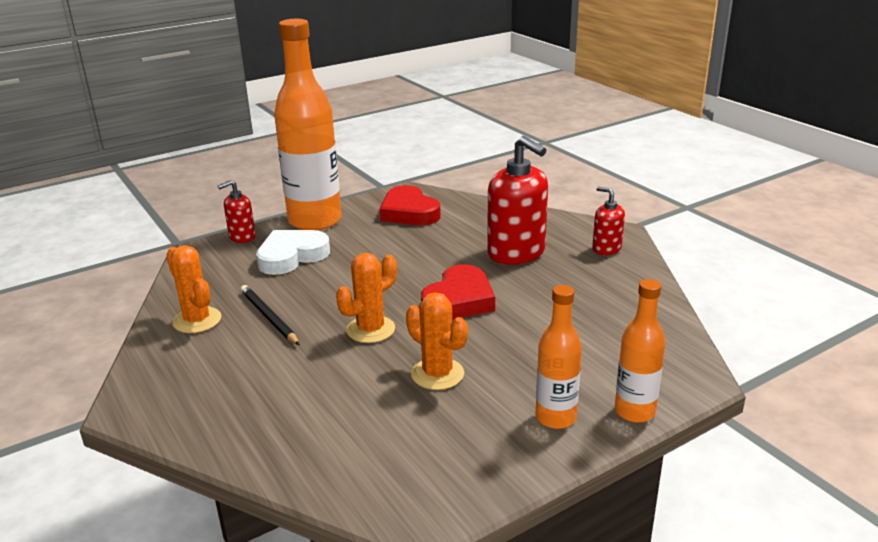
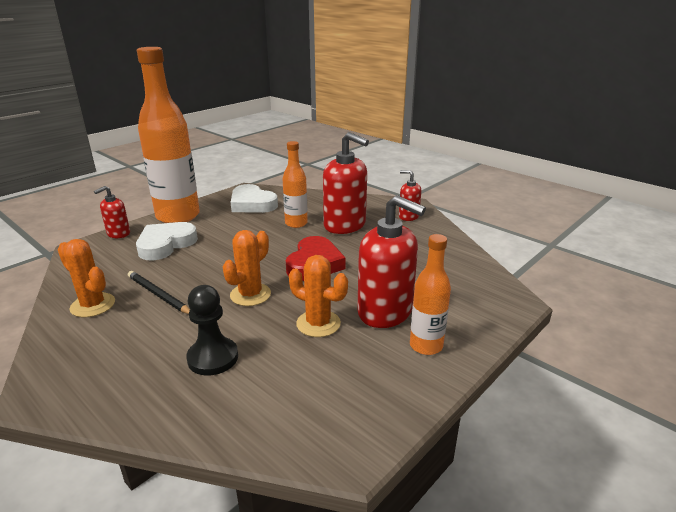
camera: 15 degrees left, 0 degrees up
(308, 396) = (213, 358): none -> black pawn
(409, 212) = (252, 204): red heart -> white heart
(523, 370) = (385, 312): none -> red soap dispenser
(634, 411) = (482, 332): orange bottle -> orange bottle (296, 223)

